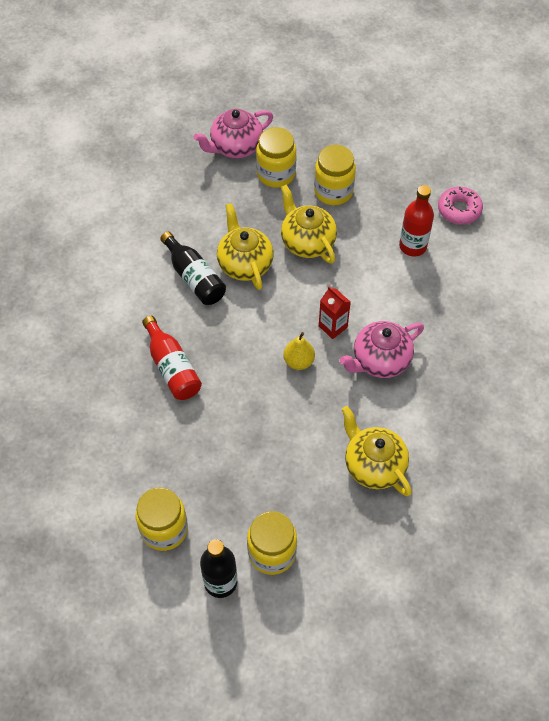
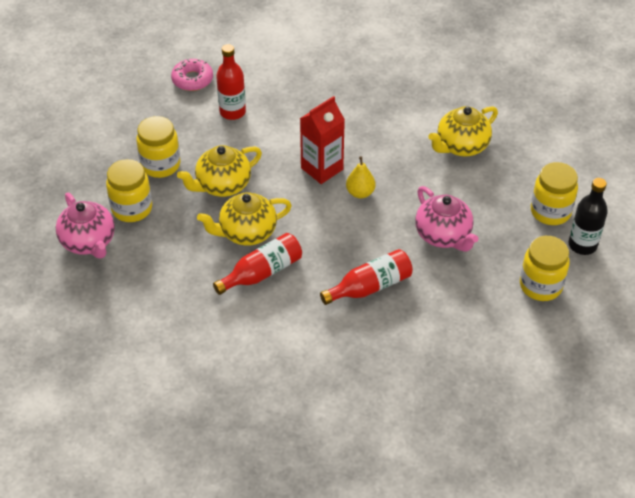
camera: 90 degrees left, 10 degrees down
(194, 277) = (262, 272): black bottle -> red bottle
(333, 326) = (322, 169): red carton -> red carton, size x1.55
(380, 360) = (357, 138): pink teapot -> pink teapot (443, 235)

